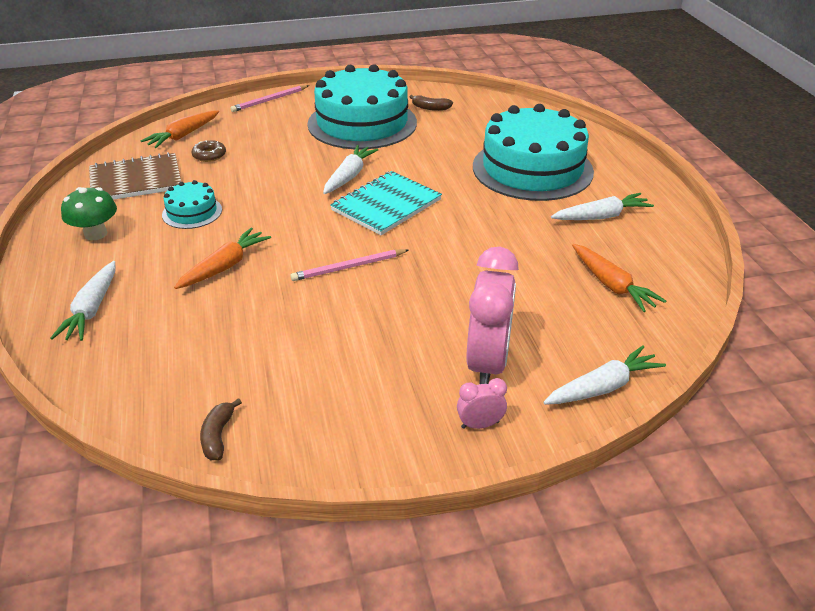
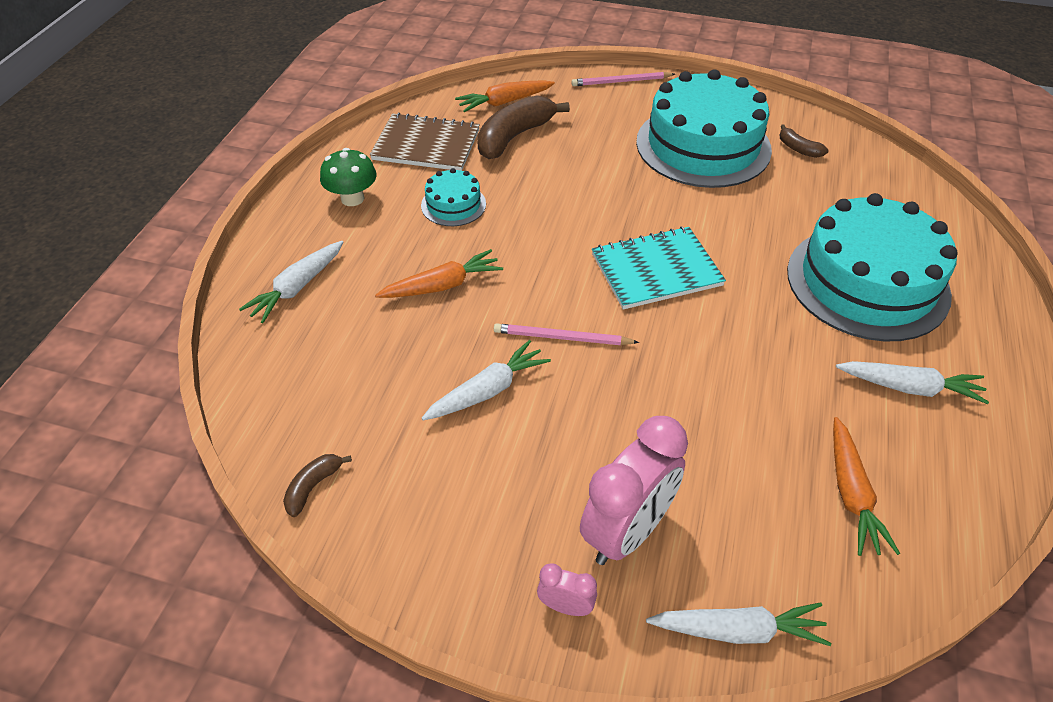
camera: 30 degrees right, 10 degrees up
(209, 155) = (514, 137): brown donut -> brown banana
(349, 176) = (641, 215): white carrot -> white carrot (487, 390)

